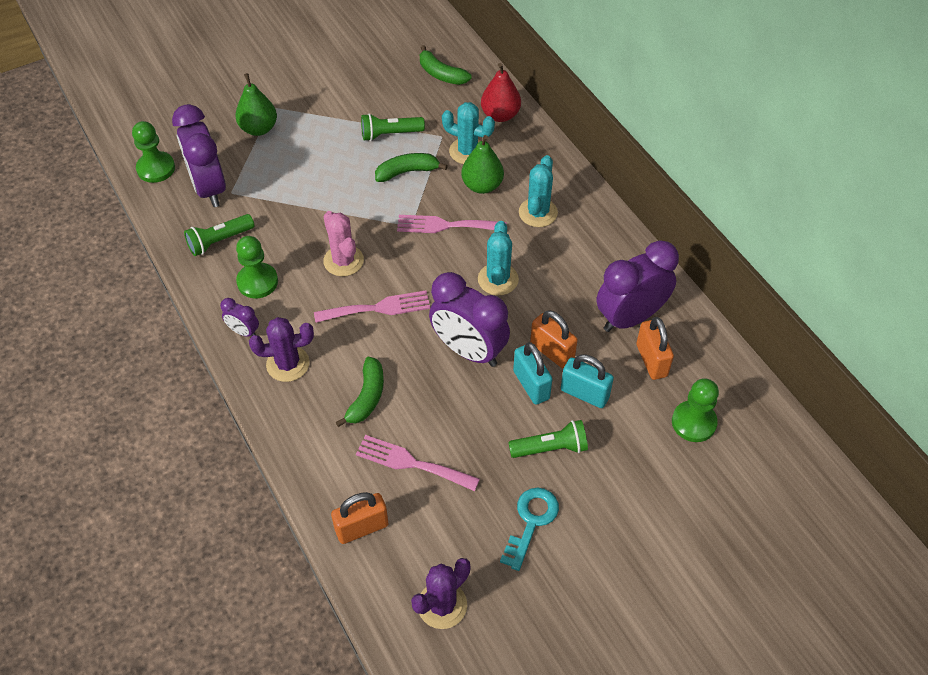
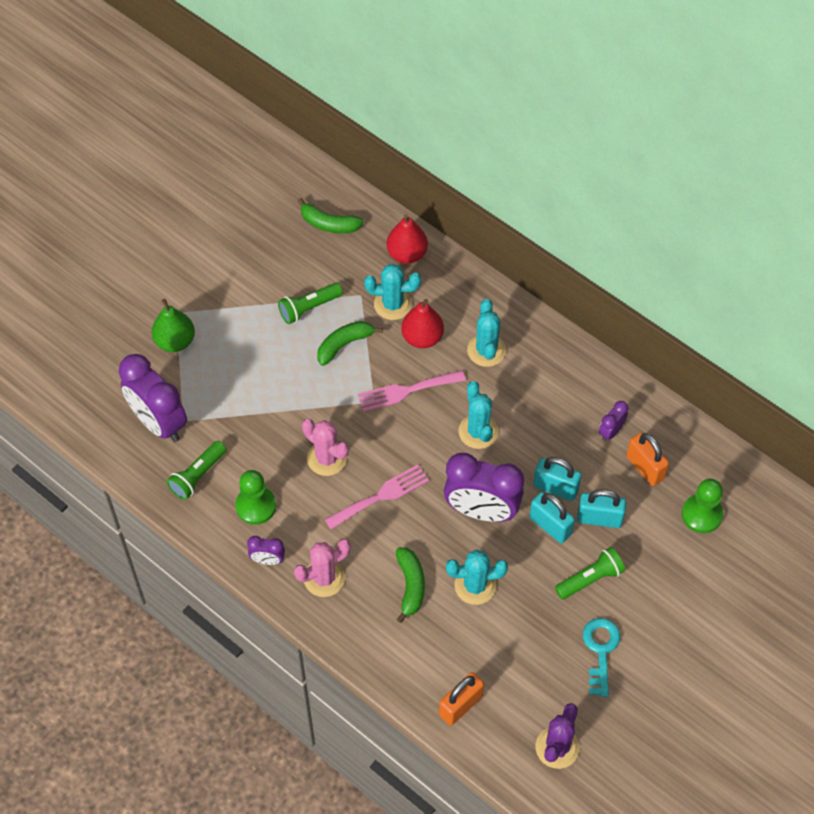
camera: 20 degrees left, 5 degrees up
(156, 168) = (94, 417): green pawn -> none
(288, 364) = (324, 578): purple cactus -> pink cactus
(411, 463) = (477, 633): pink fork -> none
(430, 417) = (475, 586): none -> turquoise cactus
(482, 185) = (422, 337): green pear -> red pear
(552, 352) = (555, 488): orange padlock -> turquoise padlock
(630, 317) = (611, 432): purple clock -> purple clock, size x0.46

